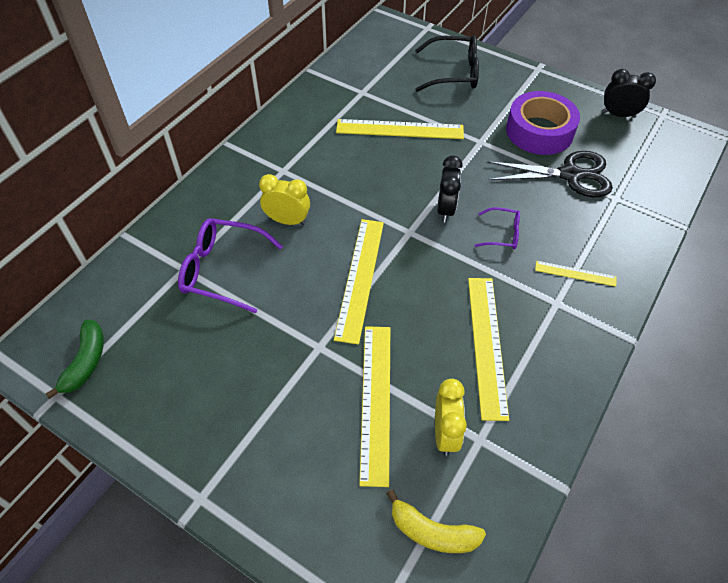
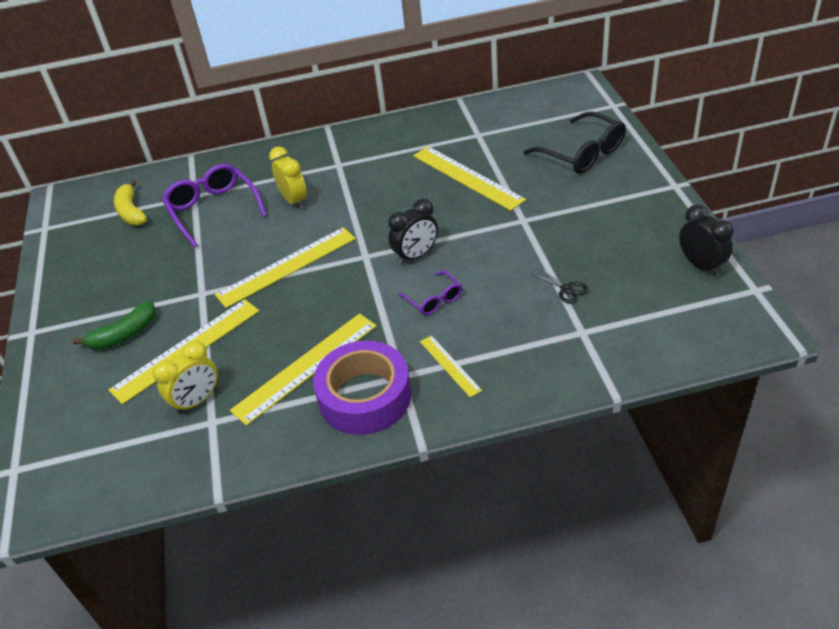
camera: 50 degrees right, 10 degrees down
(86, 362) = (79, 219): green banana -> green banana (124, 334)
(432, 532) = (108, 450): yellow banana -> yellow banana (131, 212)
(539, 131) = (592, 239): purple tape -> purple tape (365, 397)
(570, 175) = (566, 289): black scissors -> black scissors, size x0.42

